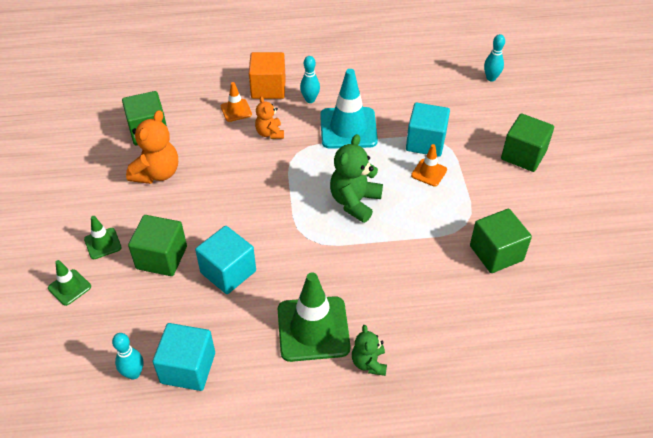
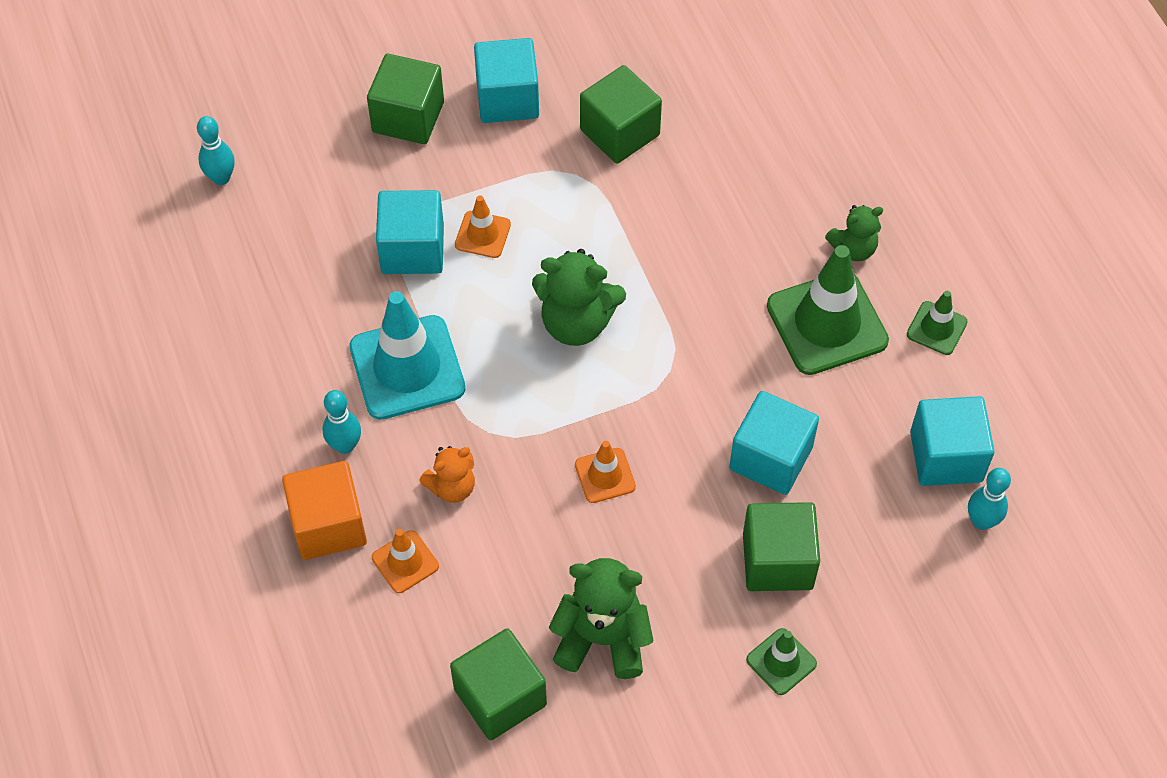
camera: 105 degrees left, 10 degrees up
(69, 287) = (880, 673): green traffic cone -> green traffic cone (936, 328)
(157, 173) = (602, 639): orange teddy bear -> green teddy bear
(250, 194) = (605, 475): none -> orange traffic cone
(532, 202) = (507, 99): none -> turquoise cube

